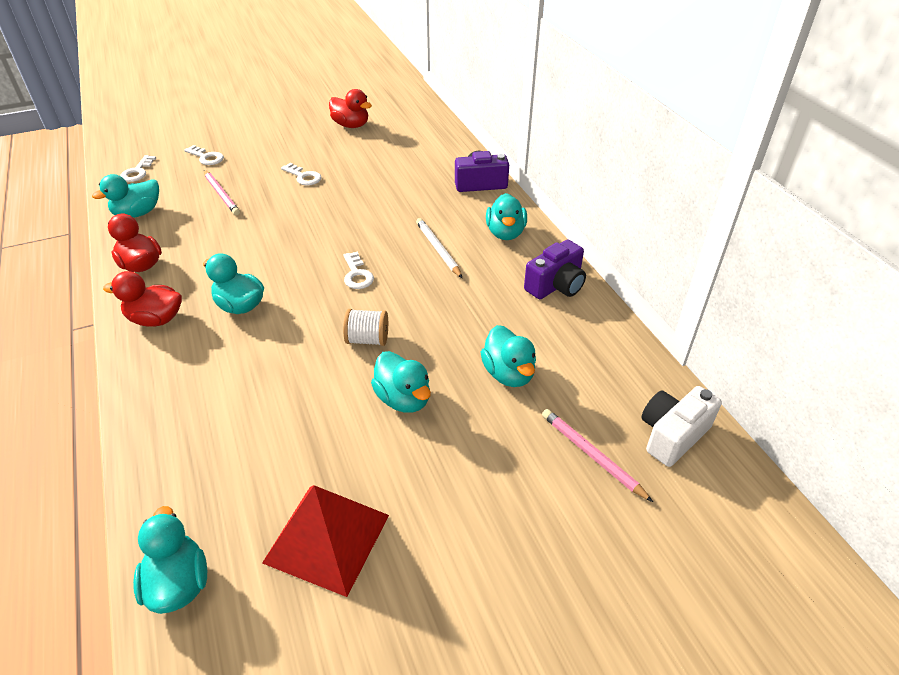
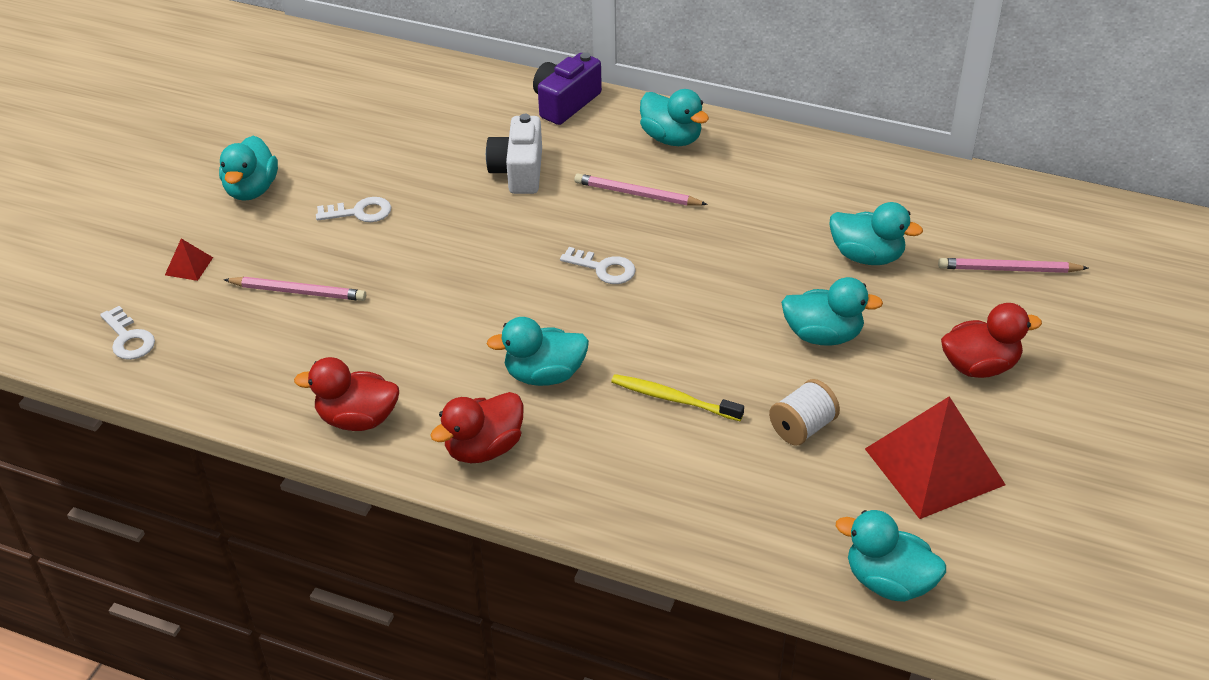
camera: 45 degrees left, 0 degrees up
(138, 213) = (235, 377): turquoise duck -> turquoise duck (252, 190)
(206, 157) = (189, 266): white key -> red pyramid
(270, 367) = (673, 399): none -> yellow toothbrush
(351, 125) = (302, 121): red duck -> red duck (979, 366)
(367, 339) = (714, 314): white spool -> white spool (802, 428)
(438, 249) = (637, 194): white pencil -> pink pencil
(556, 285) = (789, 158): purple camera -> none
(672, 435) = (1035, 216): white camera -> white camera (518, 171)

